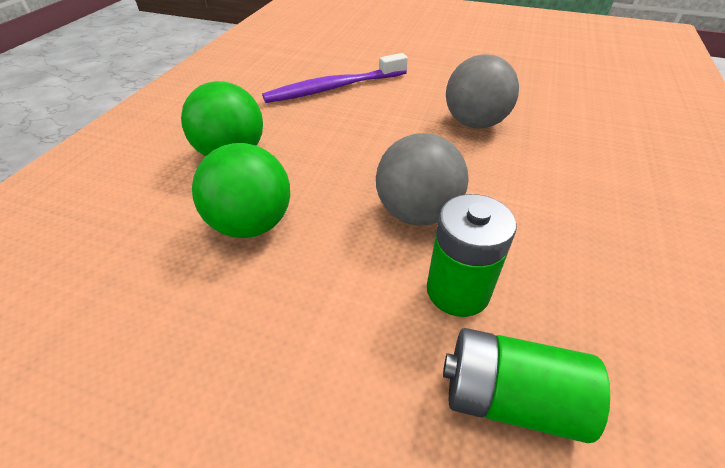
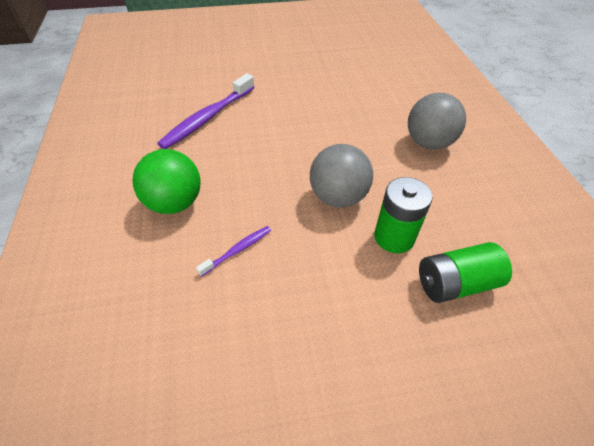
camera: 30 degrees left, 5 degrees up
(251, 224) = (237, 250): green ball -> purple toothbrush
(474, 123) = (328, 116): grey ball -> grey ball (428, 143)

